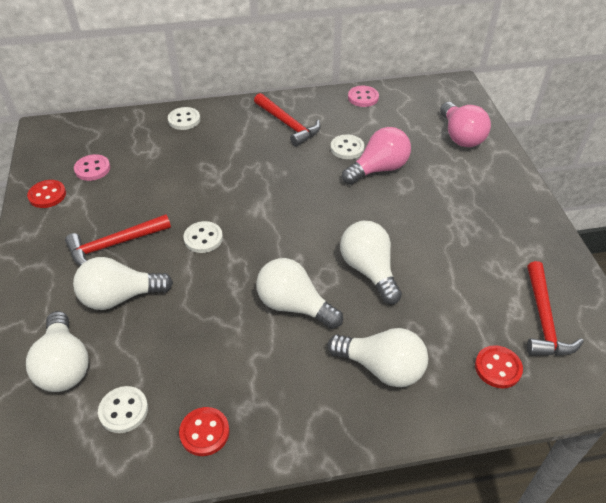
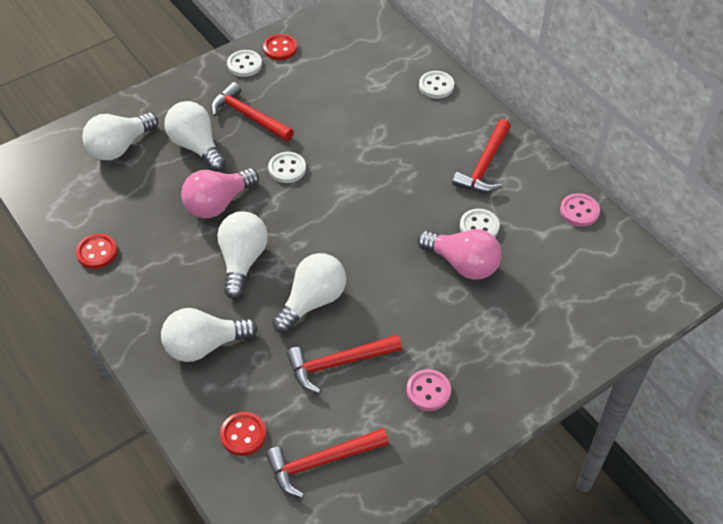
camera: 65 degrees right, 5 degrees up
(92, 169) = (328, 59): pink button -> pink button (428, 391)
(123, 410) = (96, 198): white button -> white button (244, 65)
(382, 368) = (204, 345): white light bulb -> white light bulb turned 75 degrees clockwise
(444, 275) = (338, 363): none -> red hammer
(460, 136) = (571, 322): pink light bulb -> pink light bulb (218, 203)

